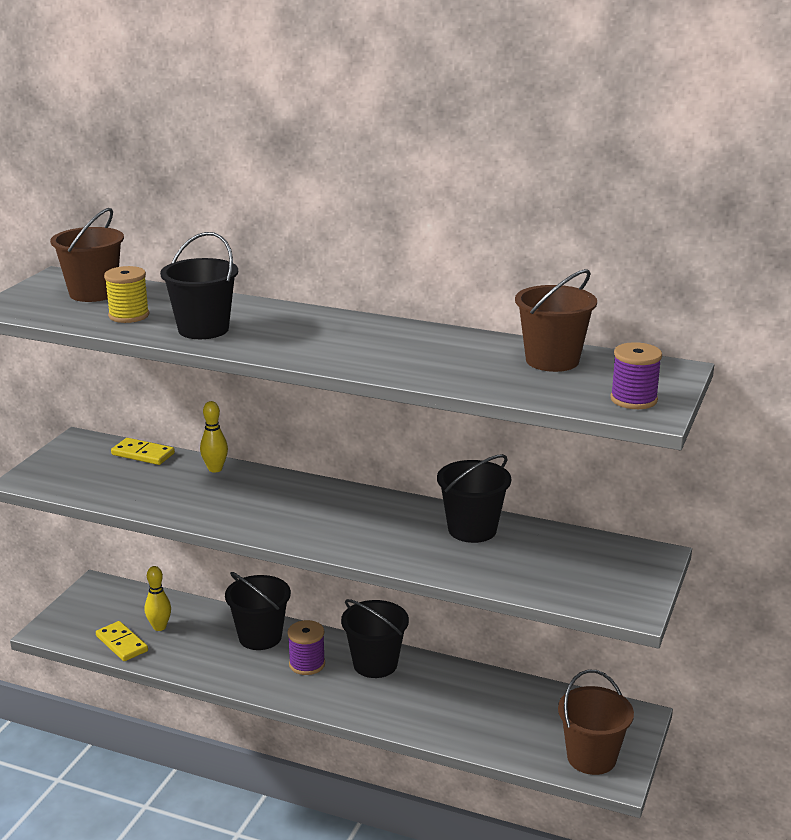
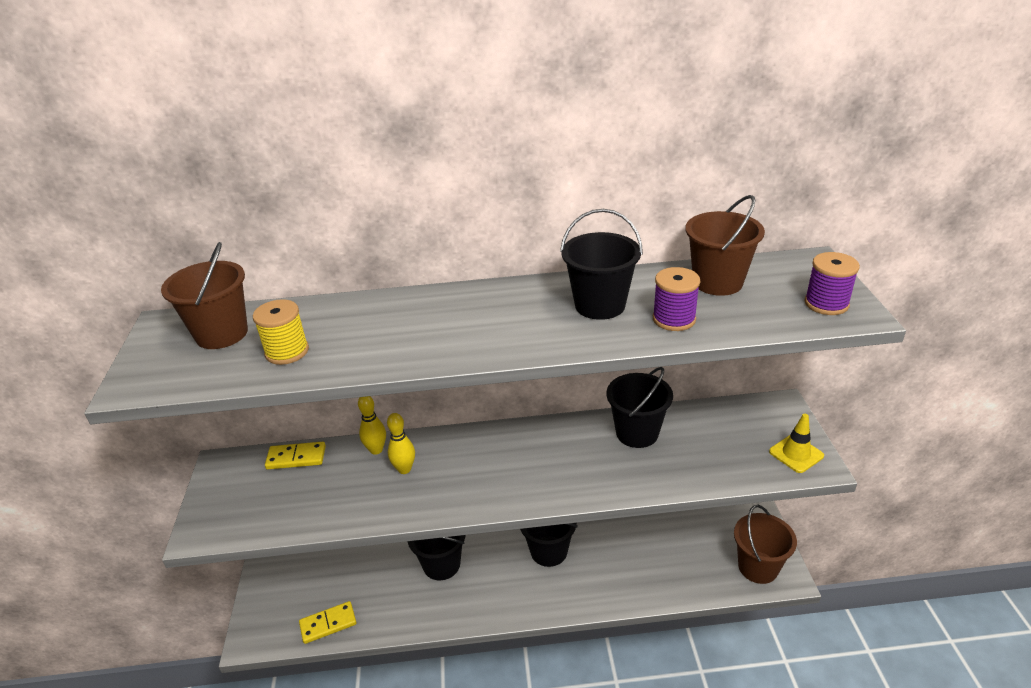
camera: 25 degrees left, 10 degrees up
(122, 643) = (328, 624): yellow domino -> yellow domino turned 45 degrees counterclockwise
(159, 627) = (350, 591): yellow bowling pin -> yellow bowling pin (404, 469)
(203, 329) = (381, 345): black bucket -> black bucket (600, 305)
(307, 664) = (497, 575): purple spool -> purple spool (674, 319)
(621, 595) = (796, 454): none -> yellow traffic cone

